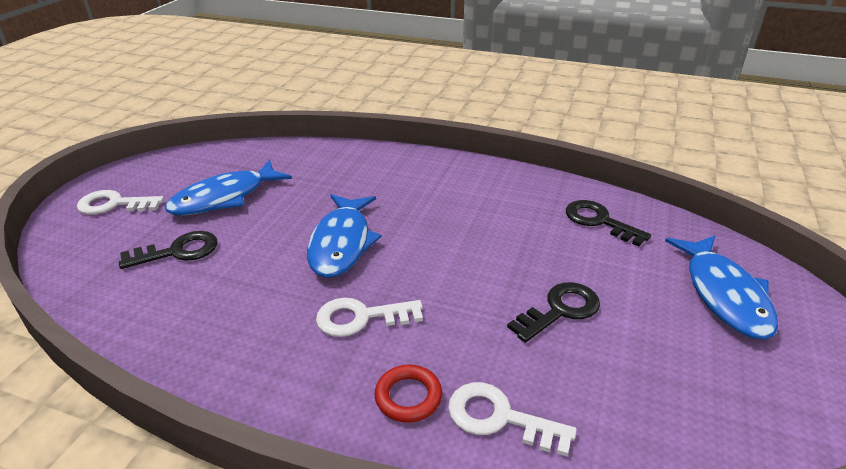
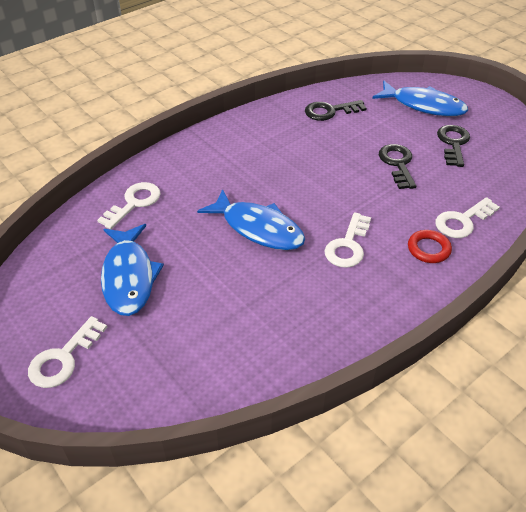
camera: 60 degrees left, 10 degrees up
(178, 251) = (189, 324): black key -> black key (453, 143)
(323, 164) = (134, 203): none -> white key

